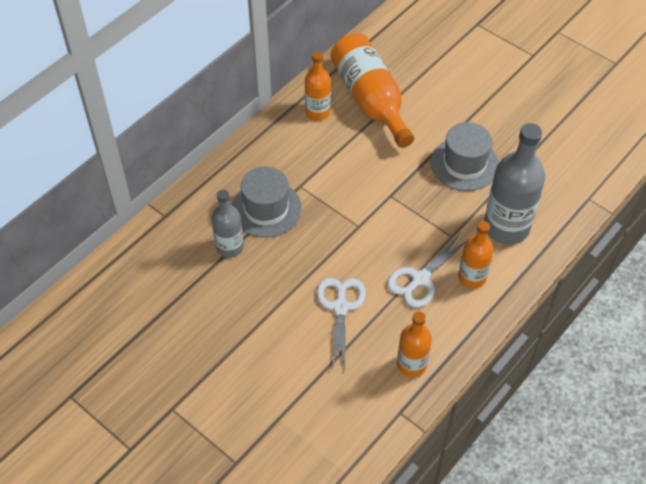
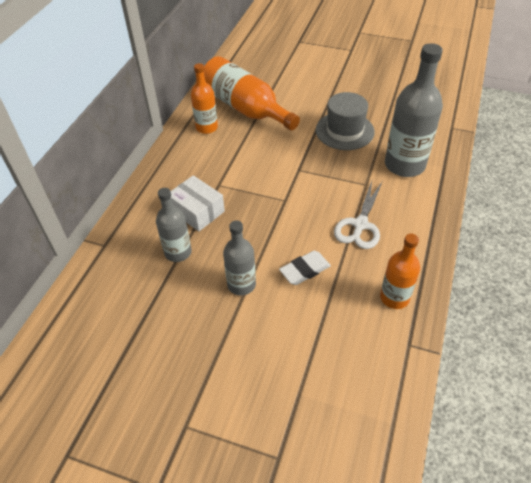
camera: 20 degrees left, 5 degrees down
(266, 209) = (197, 211): grey hat -> white box
(274, 300) = (241, 284): none -> grey bottle
(340, 307) = (305, 270): white scissors -> white eraser
(472, 277) = (401, 210): orange bottle -> none

